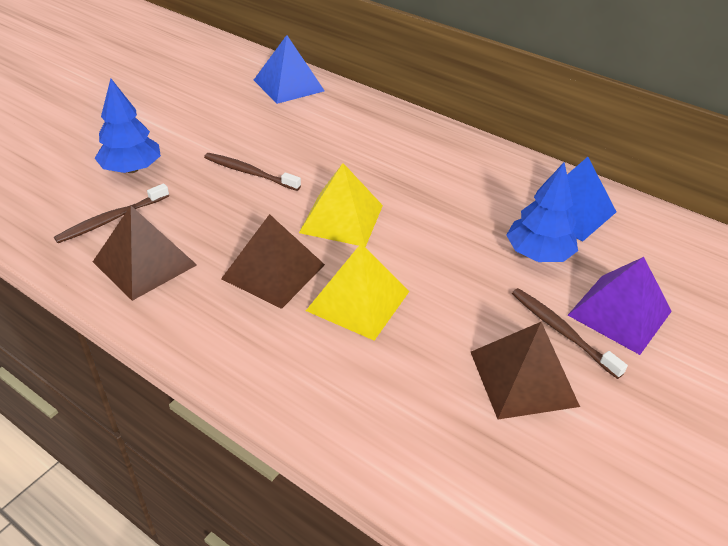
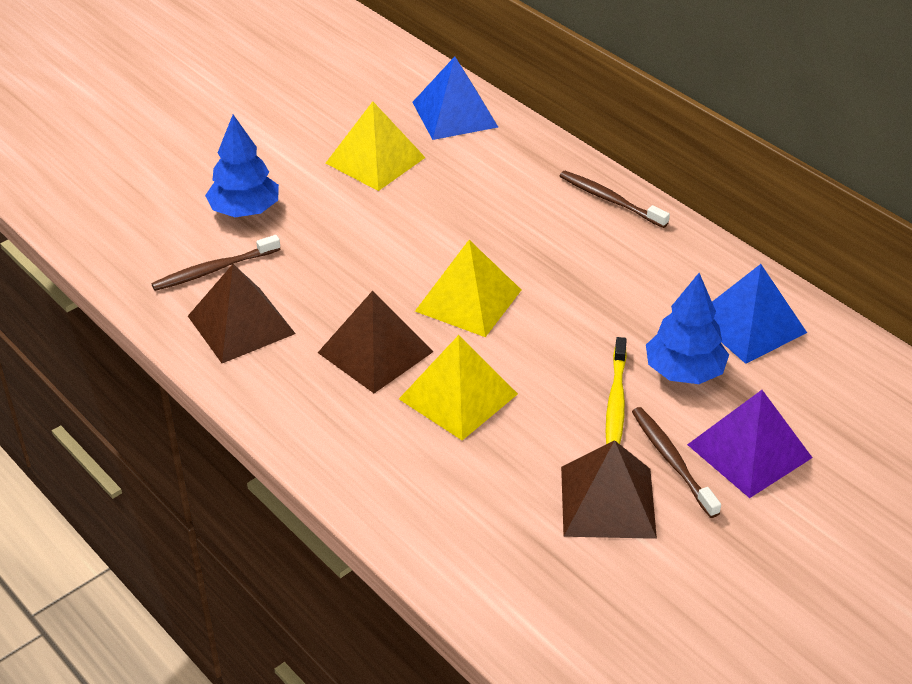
camera: 15 degrees right, 0 degrees up
(234, 121) = (375, 160): none -> yellow pyramid
(249, 172) = (377, 230): brown toothbrush -> brown toothbrush (609, 200)
(494, 287) = (616, 402): none -> yellow toothbrush

